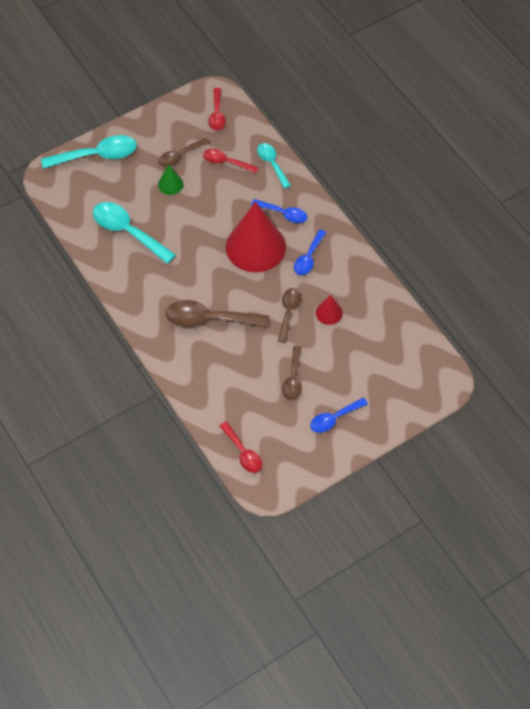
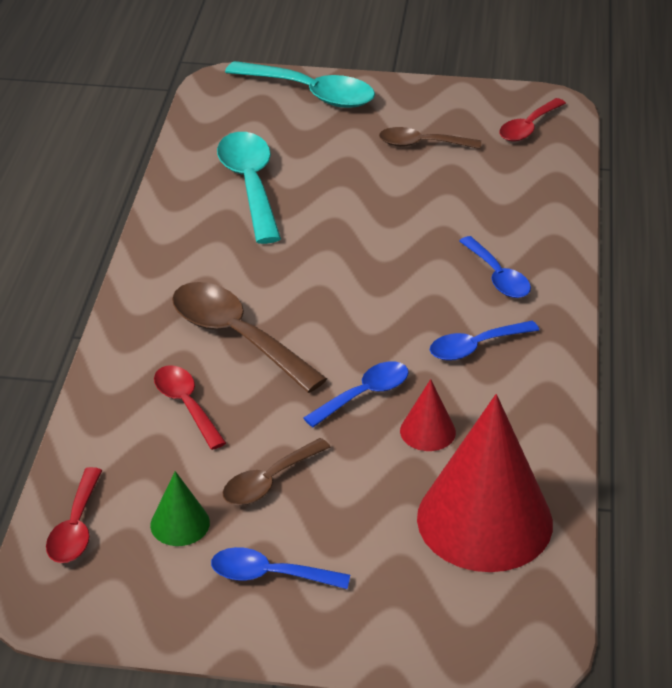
camera: 40 degrees right, 20 degrees down
(170, 184) = (371, 166): green cone -> green cone (180, 523)
(226, 162) = (480, 181): red spoon -> red spoon (186, 405)
(255, 246) = (409, 292): red cone -> red cone (484, 520)
(272, 164) = (547, 214): turquoise spoon -> none
(288, 312) = (364, 395): brown spoon -> blue spoon

